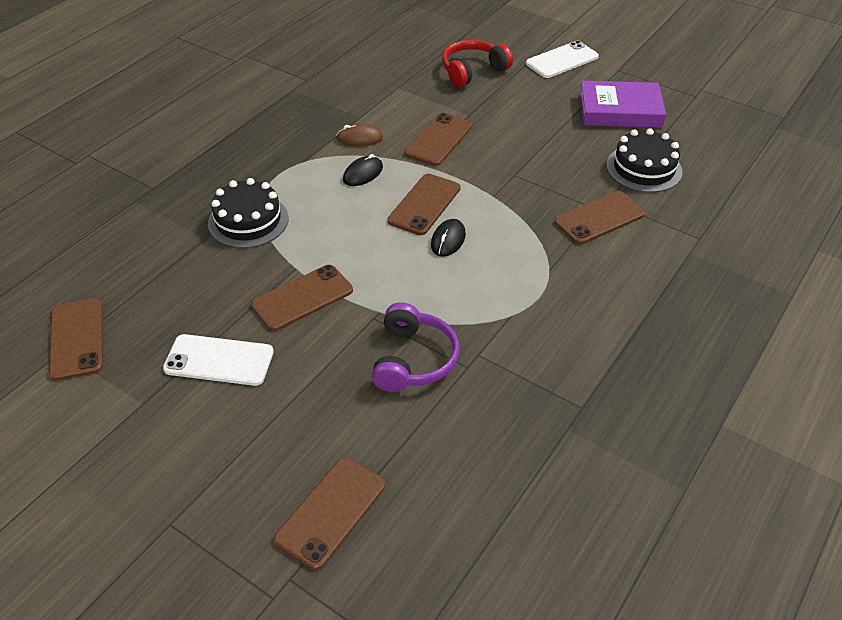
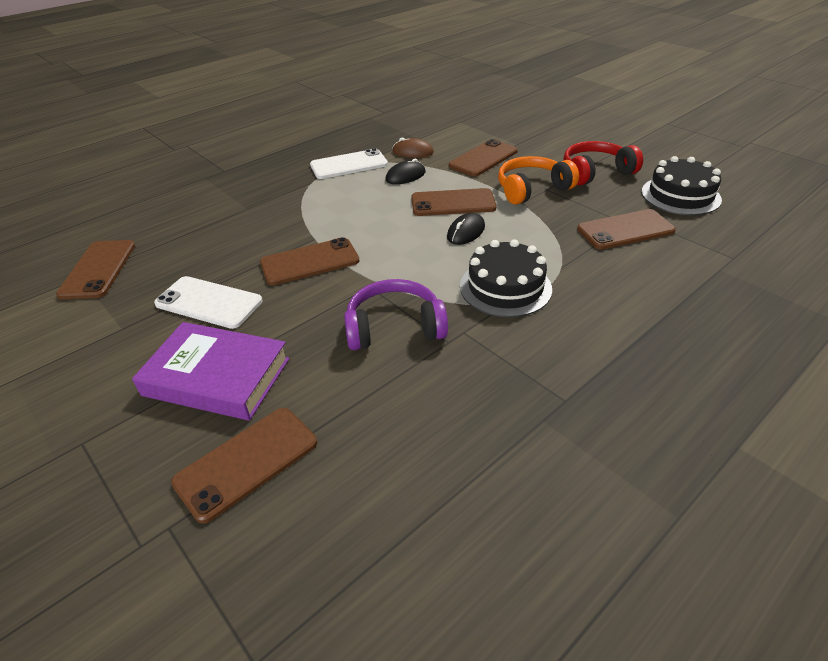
camera: 15 degrees right, 5 degrees down
(248, 221) = (290, 200): black cake -> black cake (505, 287)
(413, 359) = (394, 327): purple headphones -> purple headphones turned 120 degrees counterclockwise
(424, 204) = (453, 203): brown phone -> brown phone turned 45 degrees clockwise
(473, 71) = (530, 115): red headphones -> red headphones (595, 172)
(499, 177) = (532, 189): none -> orange headphones
(562, 60) = (615, 113): white phone -> white phone (349, 165)
(620, 110) = (663, 151): purple book -> purple book (217, 377)

